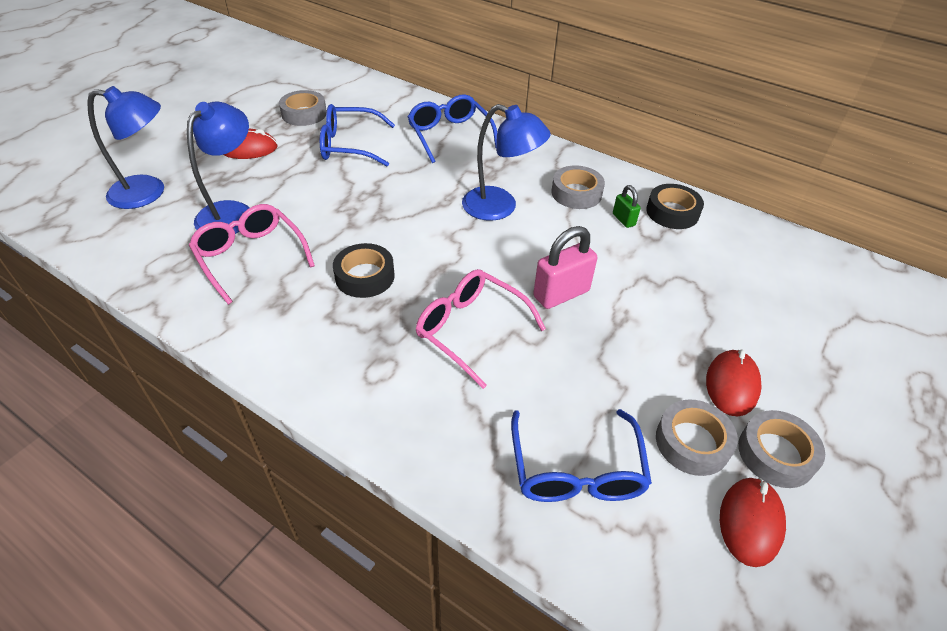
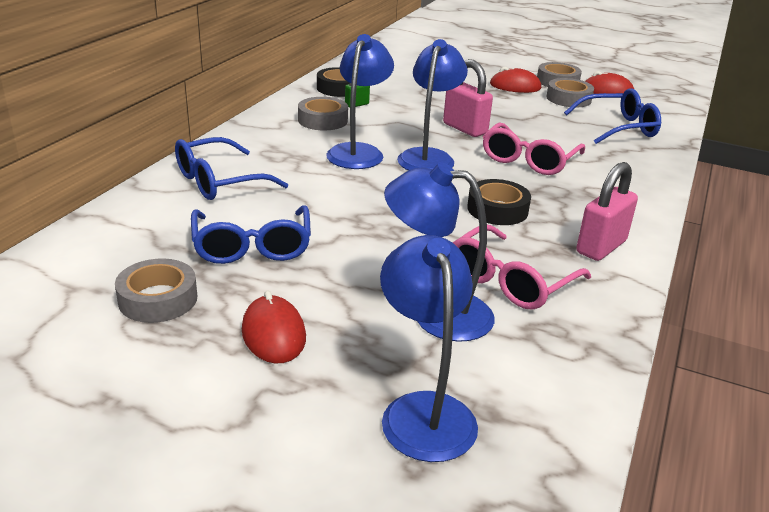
camera: 100 degrees left, 15 degrees down
(273, 331) = (601, 247): none -> pink padlock
(485, 251) = (428, 157): none -> blue lamp

